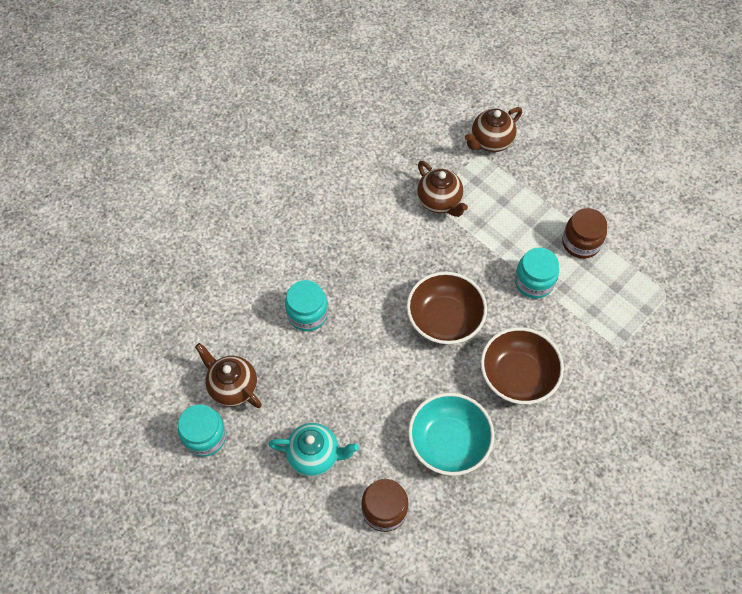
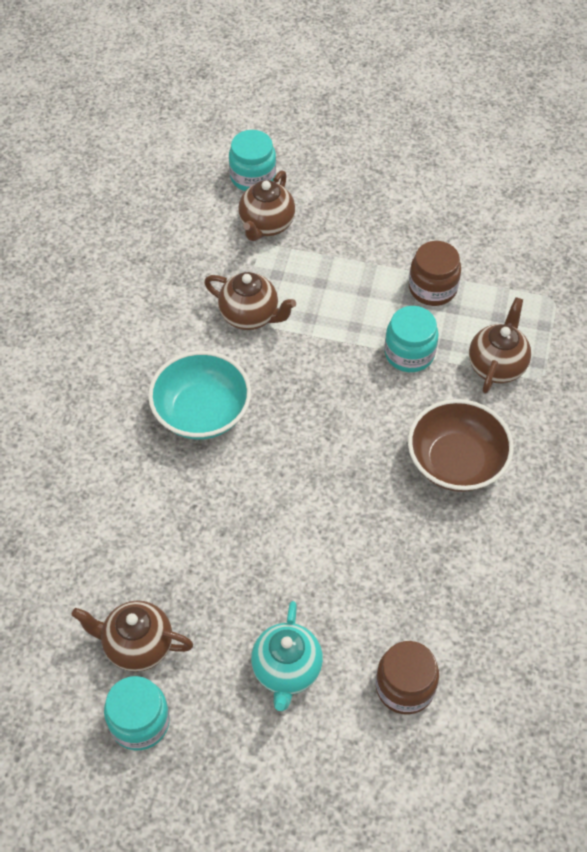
camera: 30 degrees left, 5 degrees down
(307, 314) = (175, 515): turquoise jar -> turquoise jar (253, 177)
(315, 455) = (287, 671): turquoise teapot -> turquoise teapot turned 120 degrees clockwise
(444, 319) = (337, 441): brown bowl -> none
(448, 442) = (428, 573): turquoise bowl -> turquoise bowl (202, 412)
(591, 322) = (496, 366): none -> brown teapot

